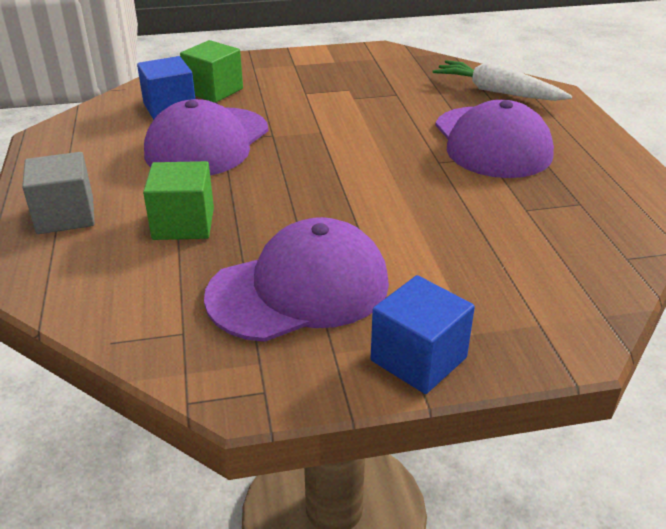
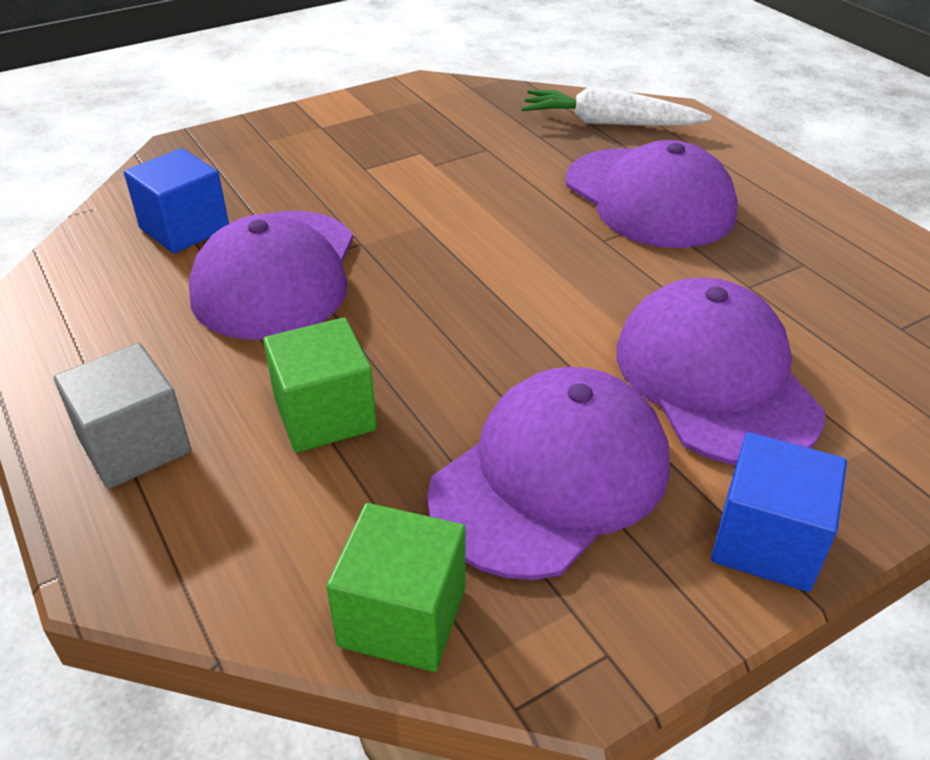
camera: 20 degrees left, 5 degrees up
(214, 90) = (233, 188): green cube -> green cube (402, 616)
(455, 259) = (715, 379): none -> purple cap

